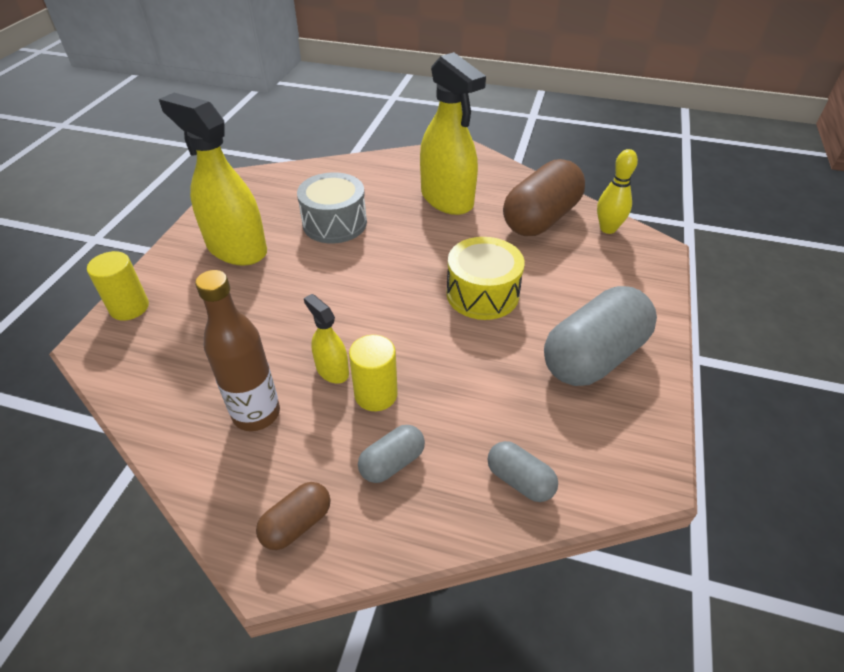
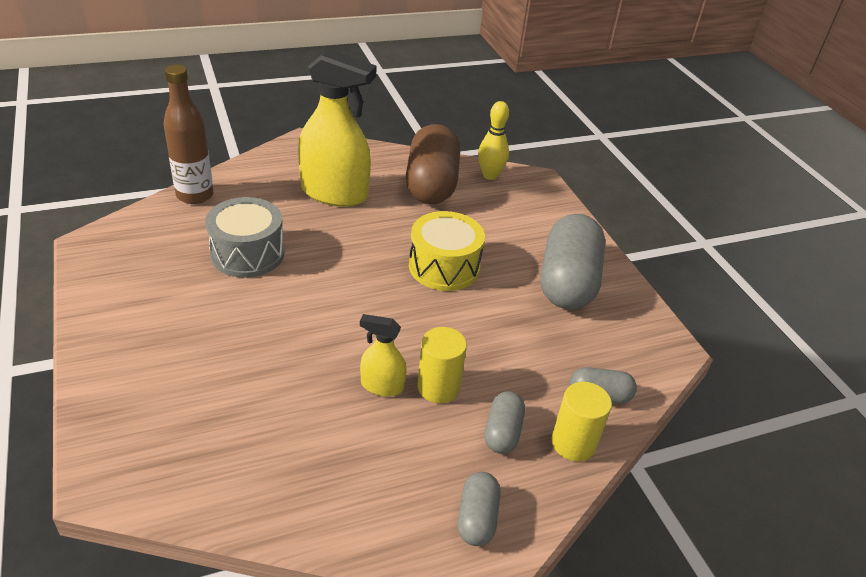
camera: 40 degrees left, 5 degrees down
(129, 307) = (105, 426): yellow cylinder -> yellow cylinder (573, 443)
(236, 249) = (166, 317): yellow spray bottle -> none
(256, 414) = (352, 455): brown bottle -> brown bottle (195, 195)
(297, 524) = (477, 518): brown capsule -> grey capsule

